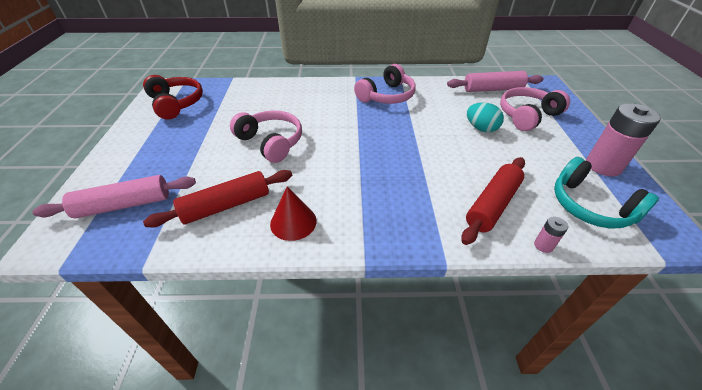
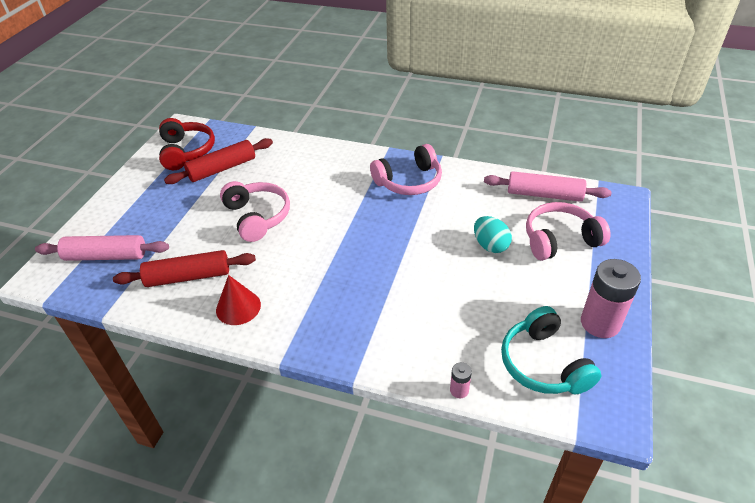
camera: 20 degrees right, 0 degrees up
(492, 205) = (438, 337): red rolling pin -> red rolling pin (222, 169)

